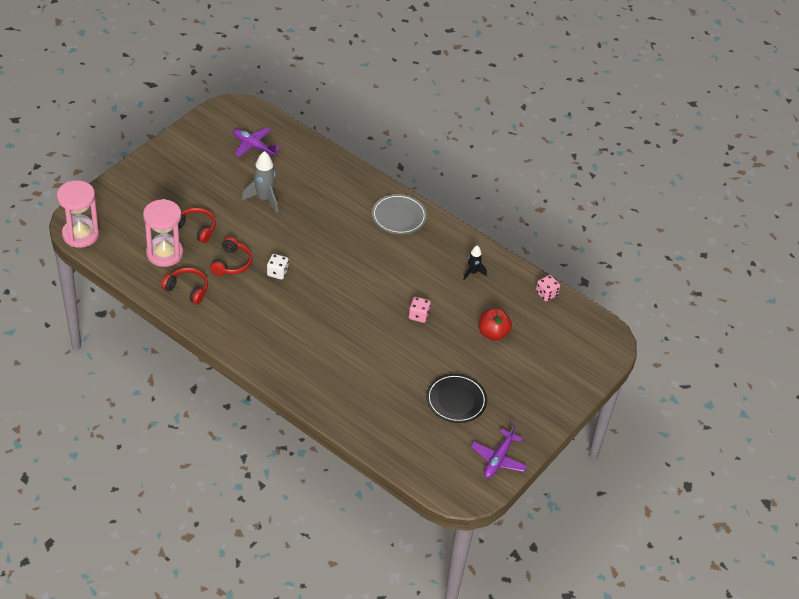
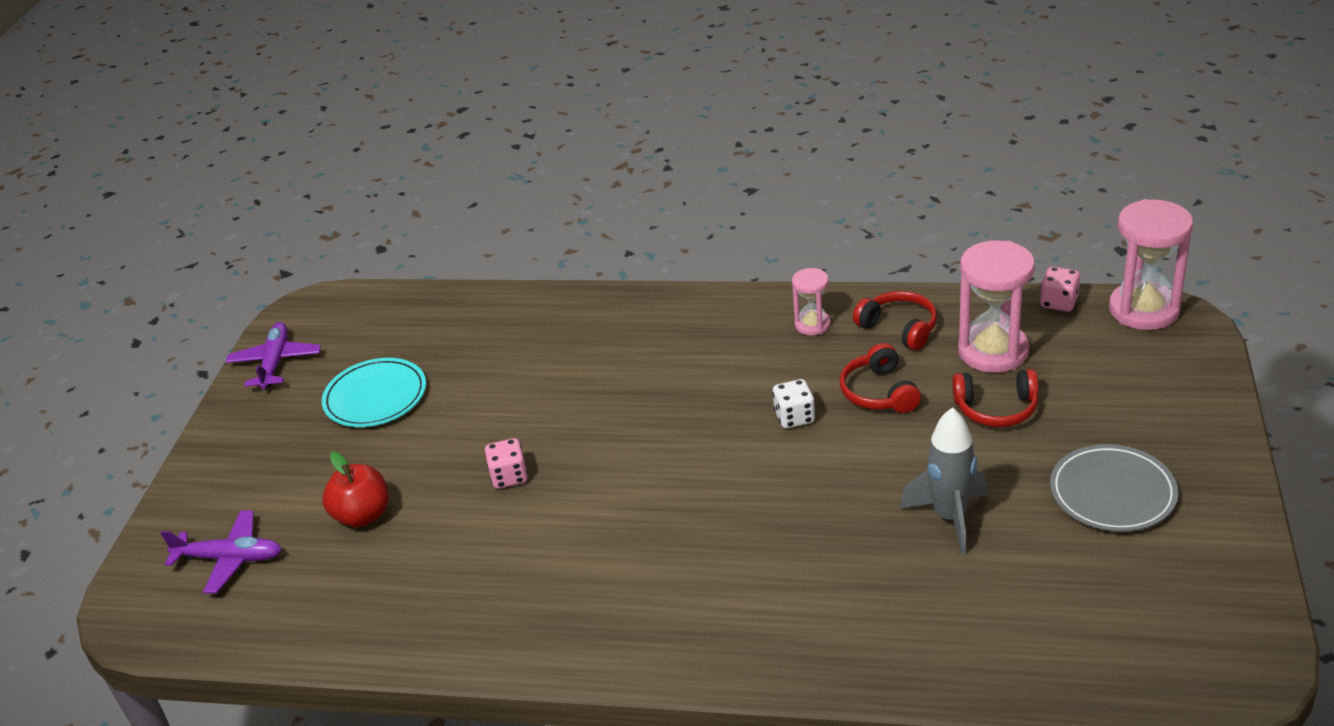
camera: 160 degrees right, 10 degrees down
(187, 289) = (899, 328): red headphones -> red headphones turned 135 degrees counterclockwise
(222, 315) = (812, 325): none -> pink hourglass
(253, 146) = (1092, 608): purple plane -> purple plane (230, 558)
(399, 216) = (673, 629): grey plate -> grey plate (1112, 493)
(456, 400) = (375, 397): black plate -> turquoise plate
(472, 272) = (455, 599): black rocket -> none
(546, 294) = (289, 635): pink dice -> pink dice (1058, 302)

